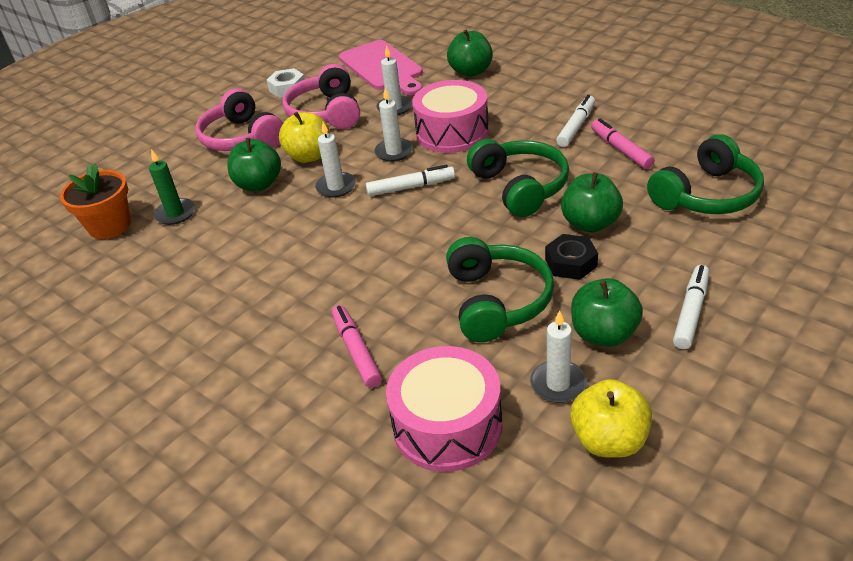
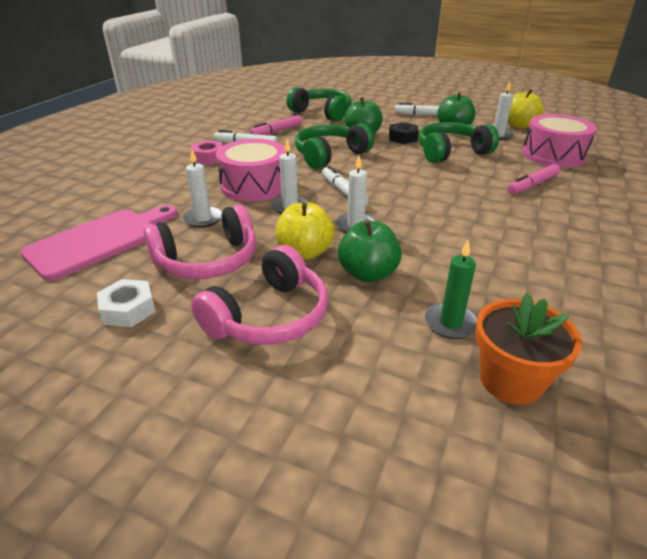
camera: 110 degrees left, 5 degrees down
(471, 72) = (136, 189): green apple -> none
(539, 104) = (208, 157): none -> pink nut

